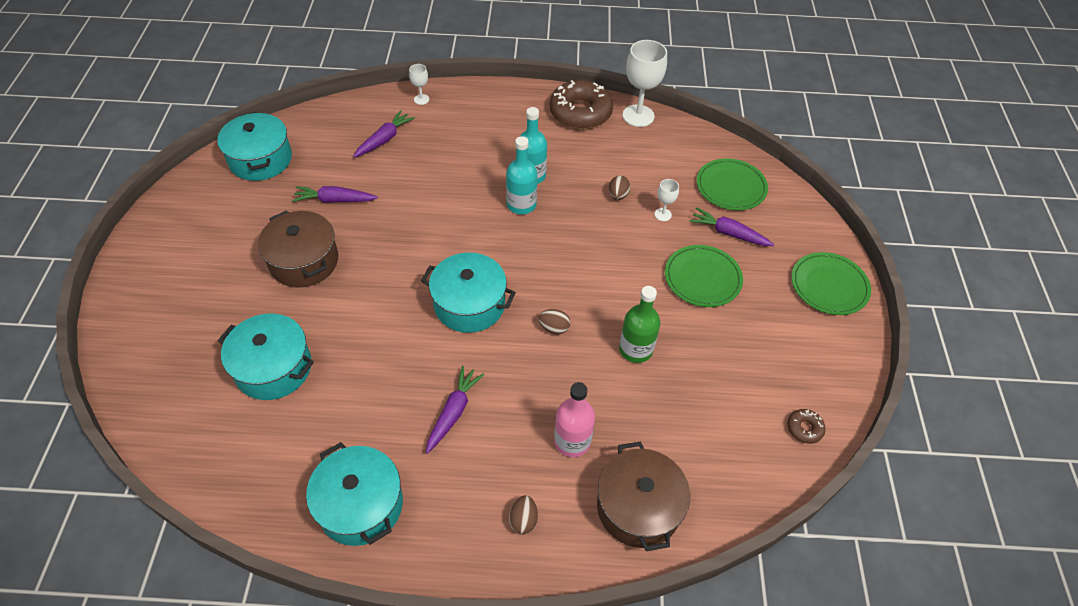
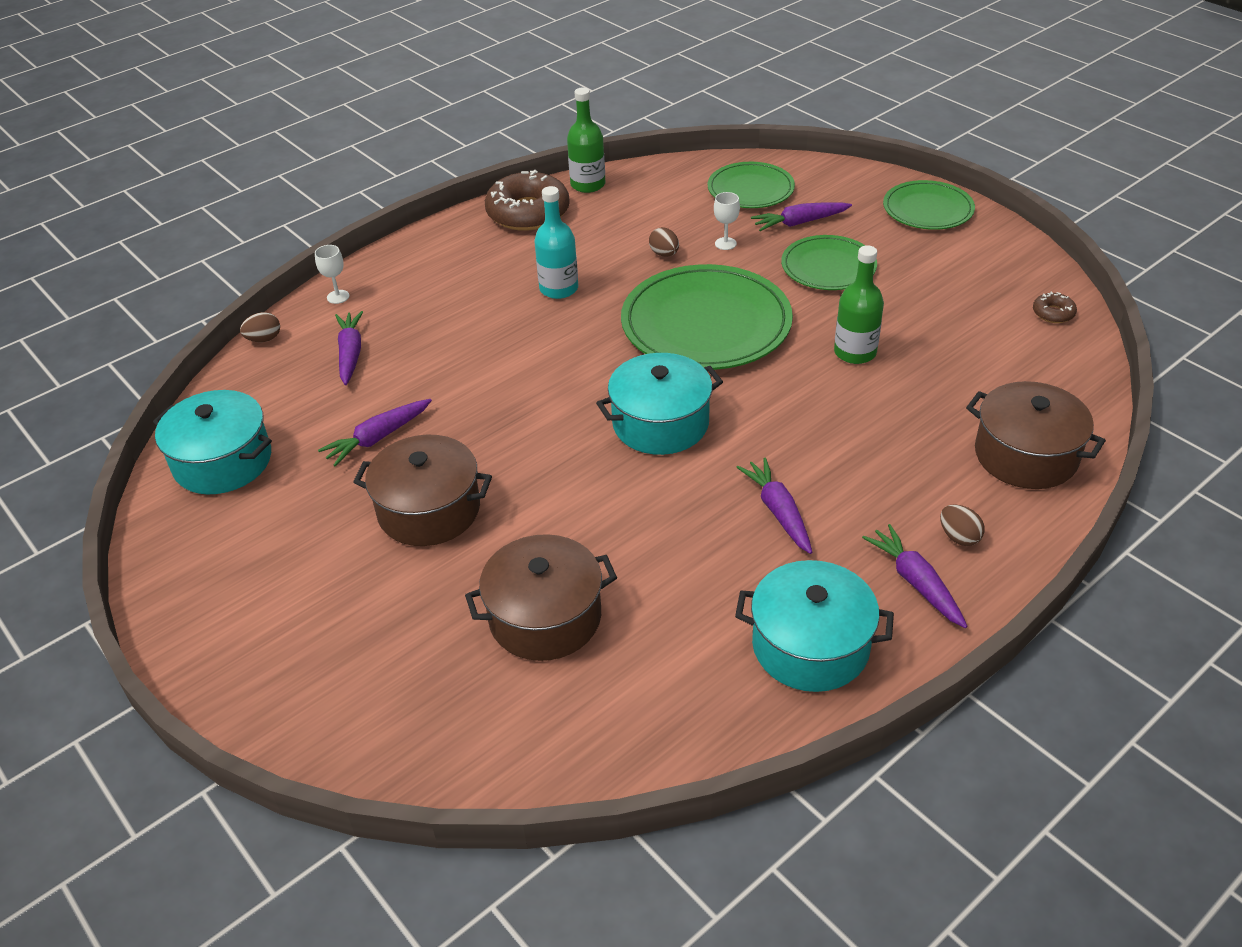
camera: 40 degrees left, 10 degrees down
(273, 368) = (545, 617): turquoise pot -> brown pot
(461, 523) = (915, 582): none -> purple carrot
(521, 205) = (585, 316): turquoise bottle -> none
(554, 328) = (764, 386): brown egg -> brown egg (264, 339)
(572, 441) = (908, 453): pink bottle -> none
(578, 260) = (706, 324): none -> green plate
(638, 116) = (588, 184): white goblet -> green bottle

